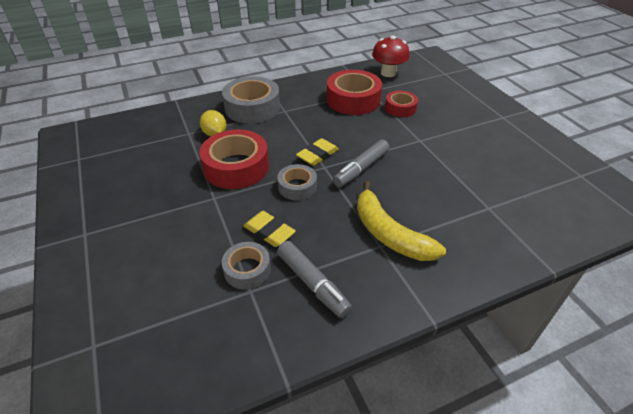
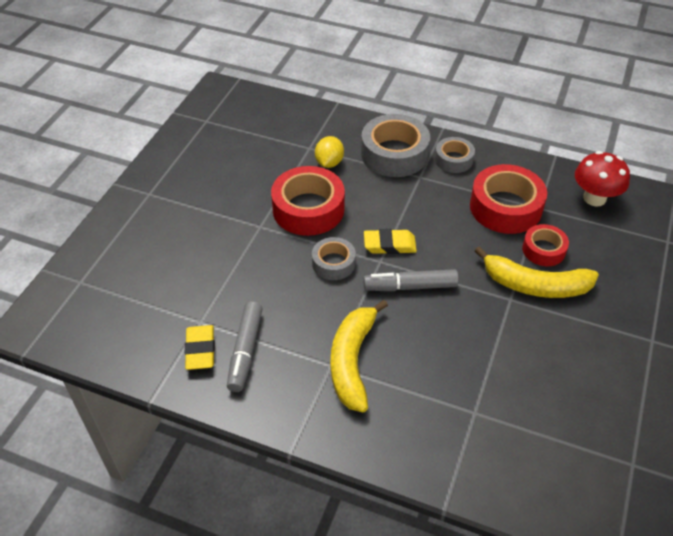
camera: 45 degrees right, 5 degrees up
(247, 270) = (216, 304): grey tape -> grey tape (453, 160)
(269, 232) = (265, 286): yellow eraser -> yellow eraser (200, 350)
(421, 126) = (535, 285): none -> yellow banana

